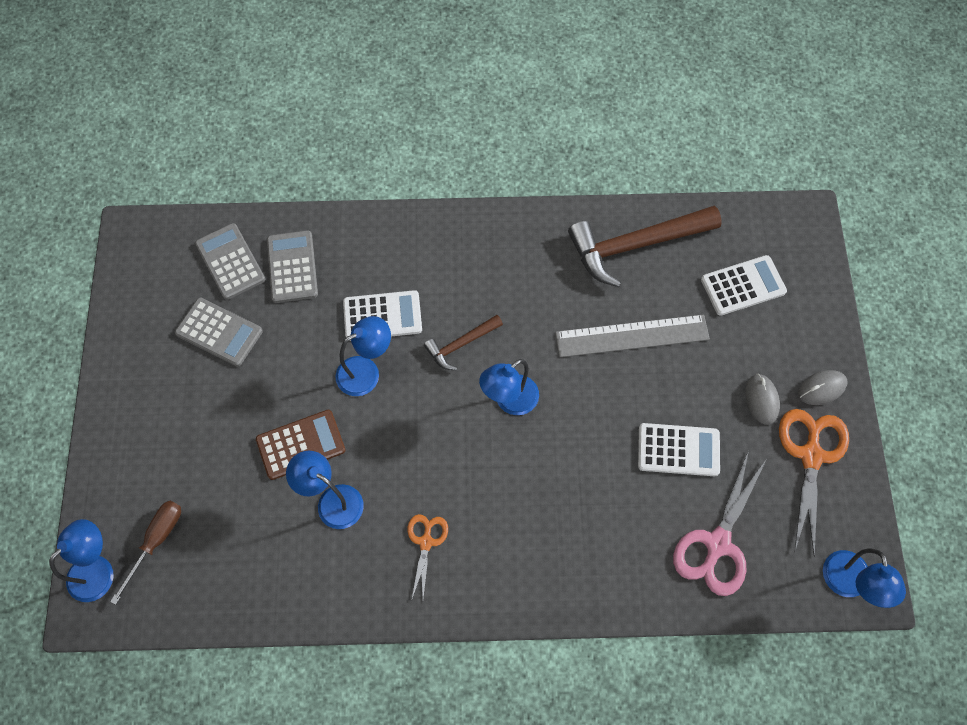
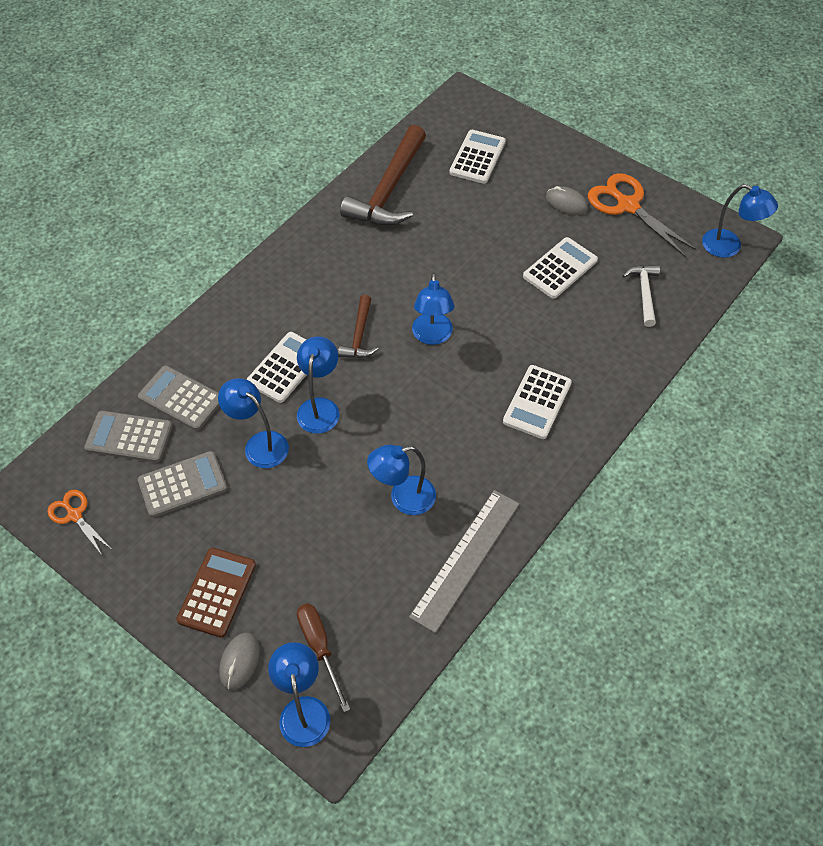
camera: 50 degrees left, 10 degrees down
(297, 355) = (259, 444): none -> blue lamp
(301, 444) = (337, 489): brown calculator -> brown calculator (217, 592)
(426, 542) = (492, 458): orange scissors -> orange scissors (75, 515)
(513, 537) = (537, 402): none -> white calculator
(632, 336) = (454, 237): grey ruler -> grey ruler (466, 559)
(717, 544) = (644, 293): pink scissors -> white hammer
(821, 388) = (587, 169): grey mouse -> grey mouse (239, 661)

